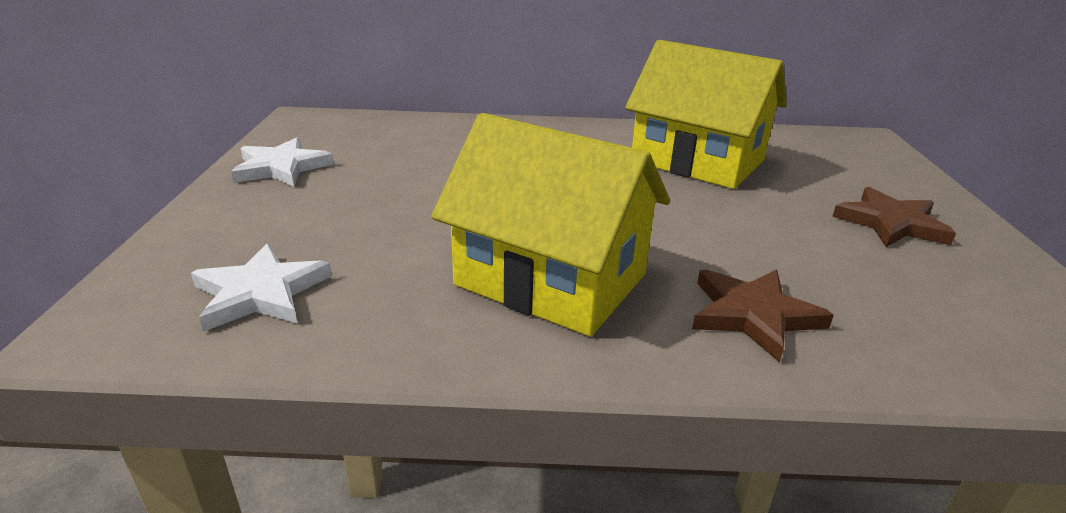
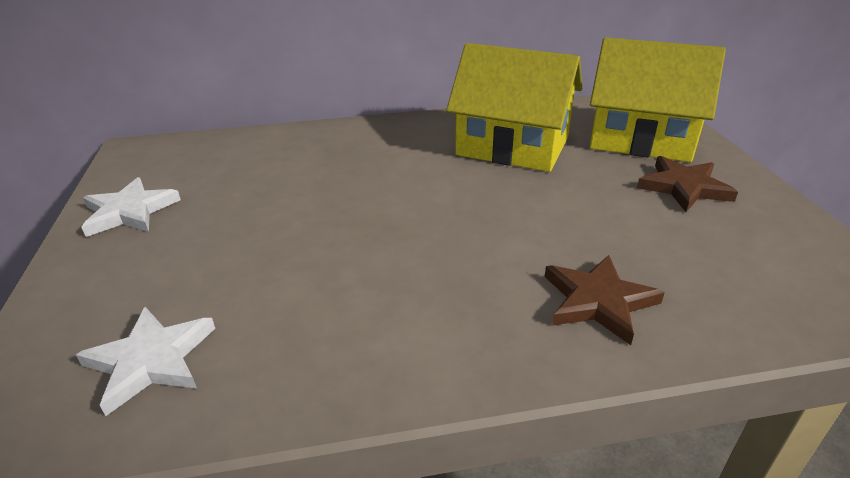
camera: 10 degrees left, 5 degrees up
(551, 279) = (419, 295): yellow house -> yellow house (641, 138)

